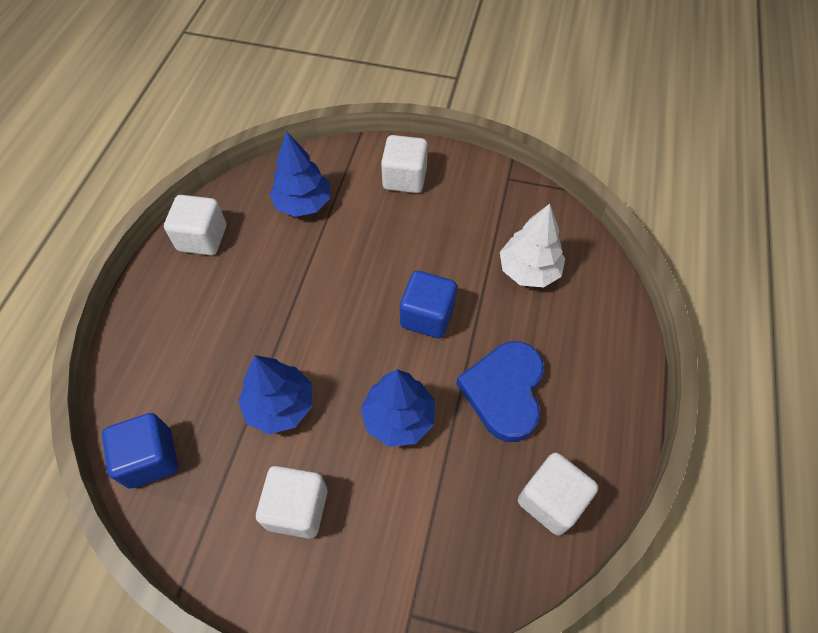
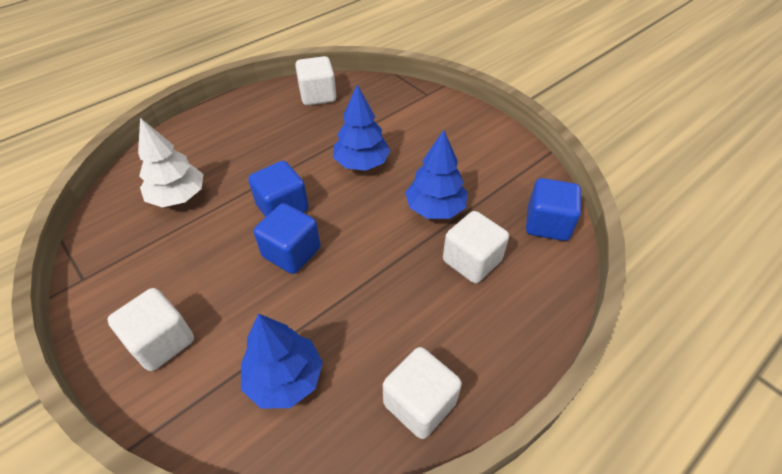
camera: 145 degrees left, 10 degrees down
(297, 508) = (458, 154): white cube -> white cube (472, 261)
(378, 282) = (291, 252): none -> blue cube
(504, 391) = (285, 144): blue heart -> none

